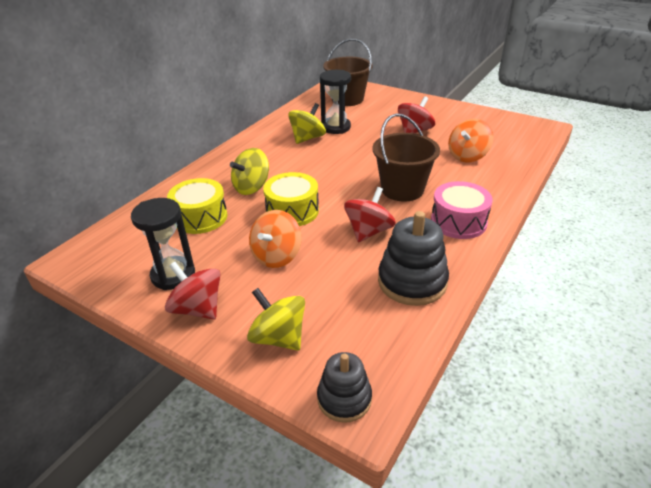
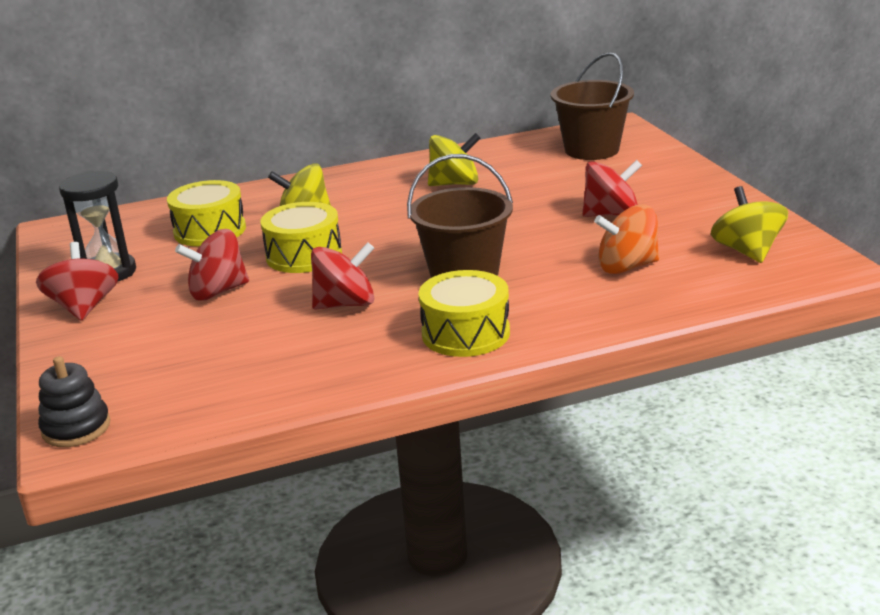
camera: 40 degrees right, 10 degrees down
(277, 256) = (218, 291): orange spinning top -> red spinning top
(278, 337) = (106, 358): yellow spinning top -> yellow spinning top (747, 251)
(336, 127) = (512, 181): black hourglass -> none
(412, 281) = (302, 368): black stacking toy -> none
(458, 222) = (465, 333): pink drum -> yellow drum

